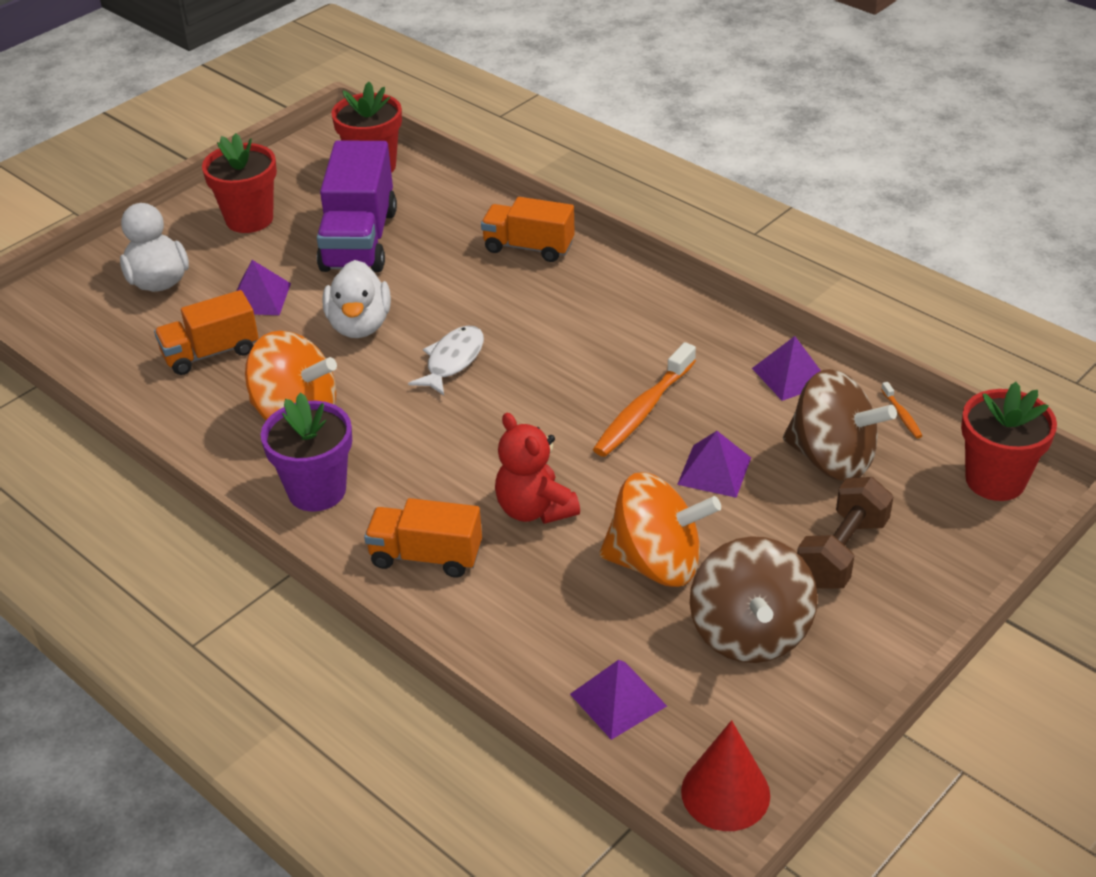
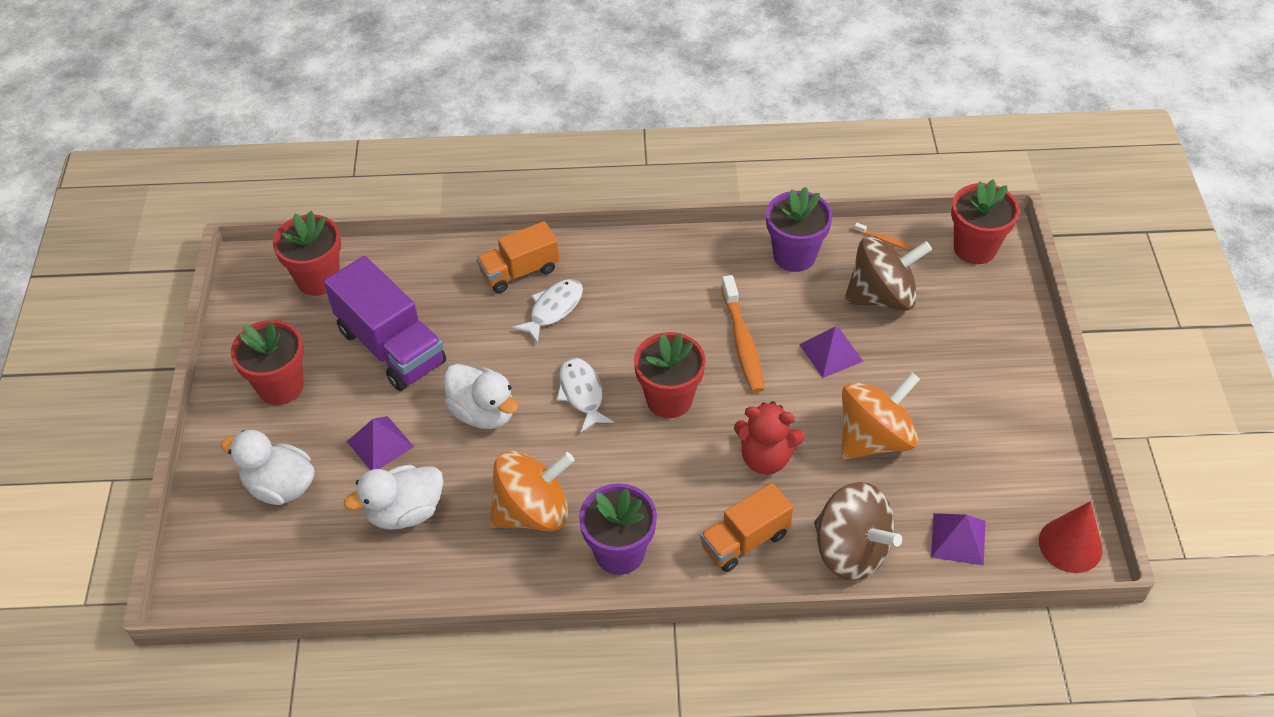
camera: 45 degrees left, 10 degrees up
(211, 353) = (405, 512): orange truck -> white duck
(516, 411) = (669, 399): none -> red flower pot
(517, 289) = (553, 309): none -> white fish
(750, 633) = (971, 441): brown spinning top -> brown spinning top (851, 551)
(790, 375) = (794, 255): purple pyramid -> purple flower pot
(841, 552) = (955, 354): brown dumbbell -> none

